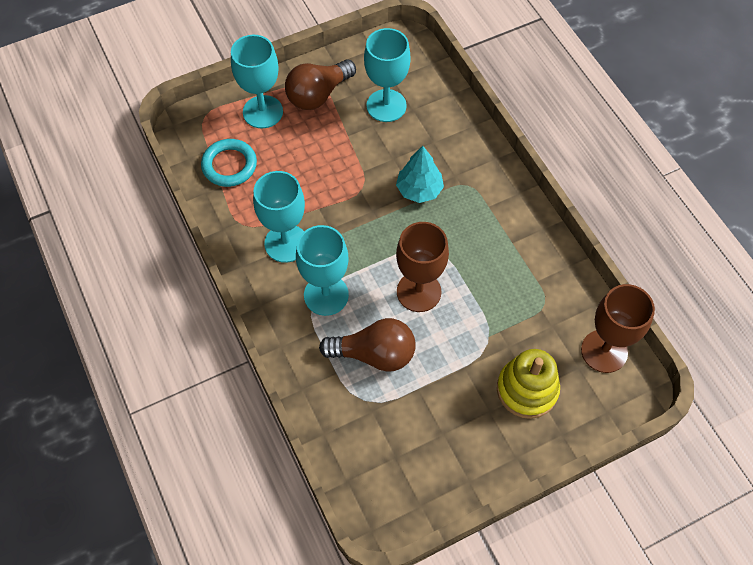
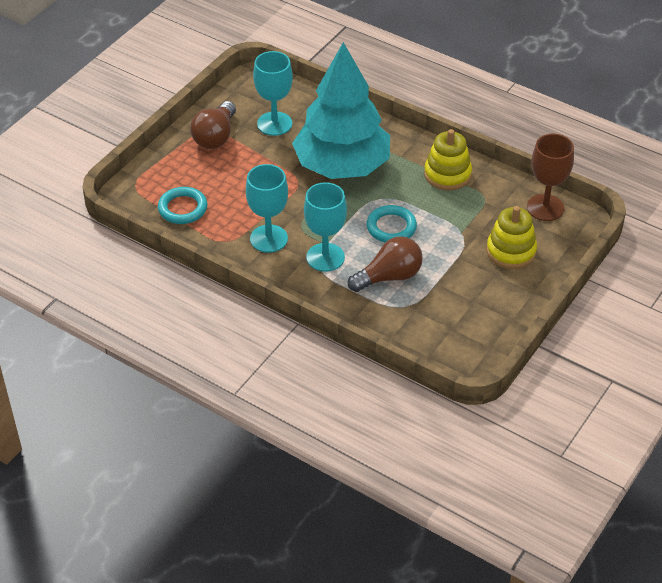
camera: 30 degrees left, 15 degrees down
(263, 112) = (180, 164): turquoise goblet -> none
(419, 190) = (342, 166): turquoise tree -> turquoise tree, size x2.42
(419, 292) = (391, 227): brown goblet -> turquoise ring
(523, 254) = (447, 174): none -> yellow stacking toy

